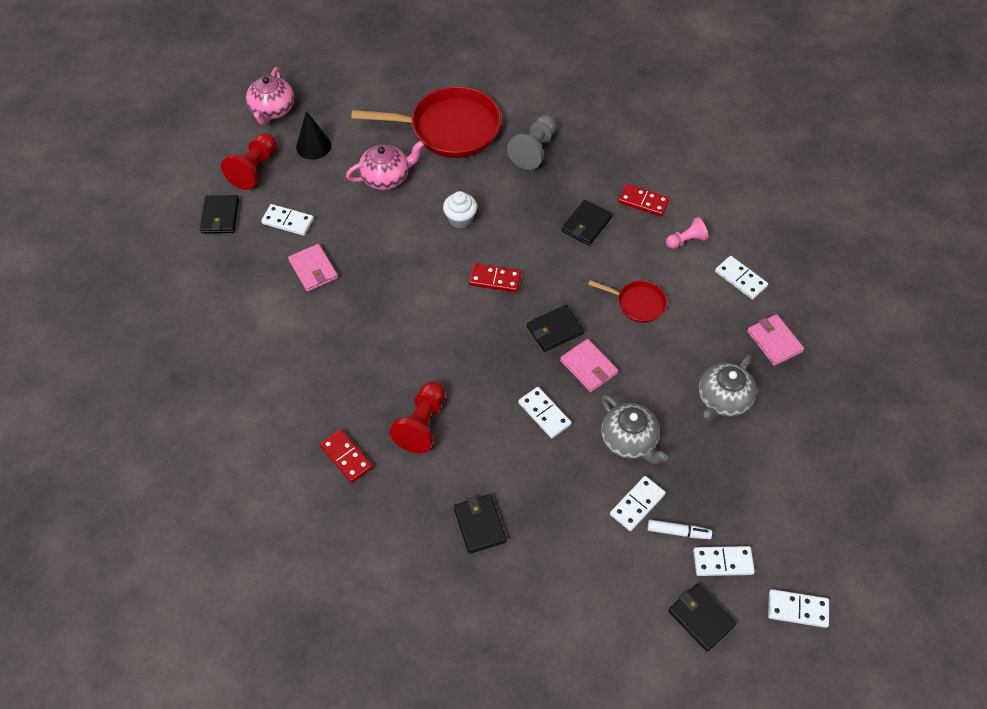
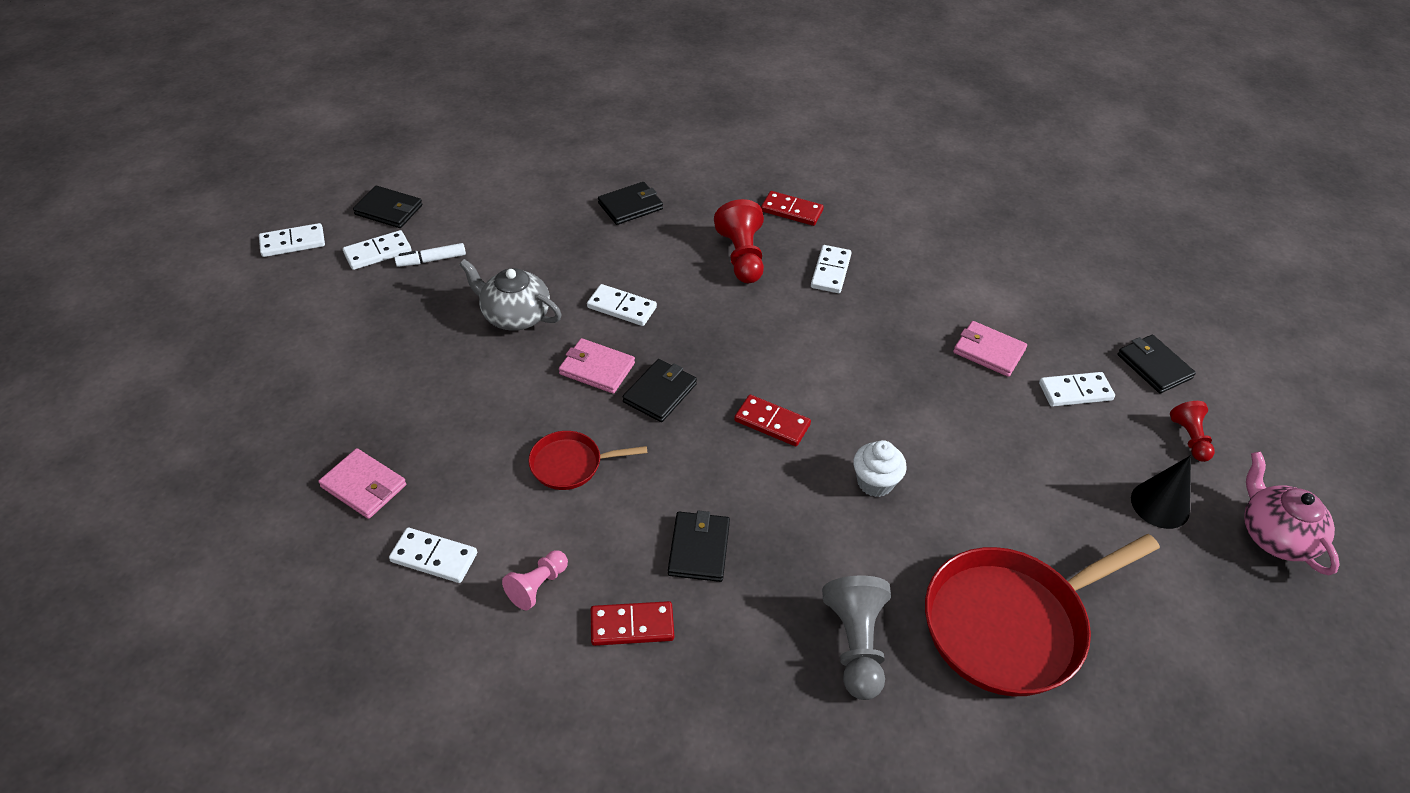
camera: 150 degrees right, 10 degrees down
(254, 169) = (1189, 438): red pawn -> red pawn, size x0.61
(386, 177) = (1022, 500): pink teapot -> none
(479, 525) = (630, 206): black wallet -> black wallet turned 75 degrees counterclockwise
(495, 279) = (772, 423): red domino -> red domino turned 45 degrees clockwise
(637, 504) = (483, 267): white domino -> white domino (830, 271)
(723, 400) = (417, 392): grey teapot -> none

